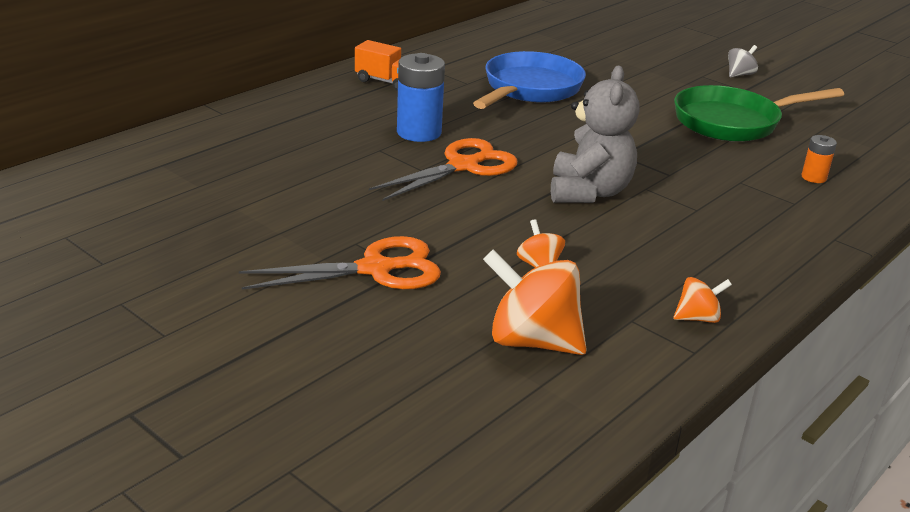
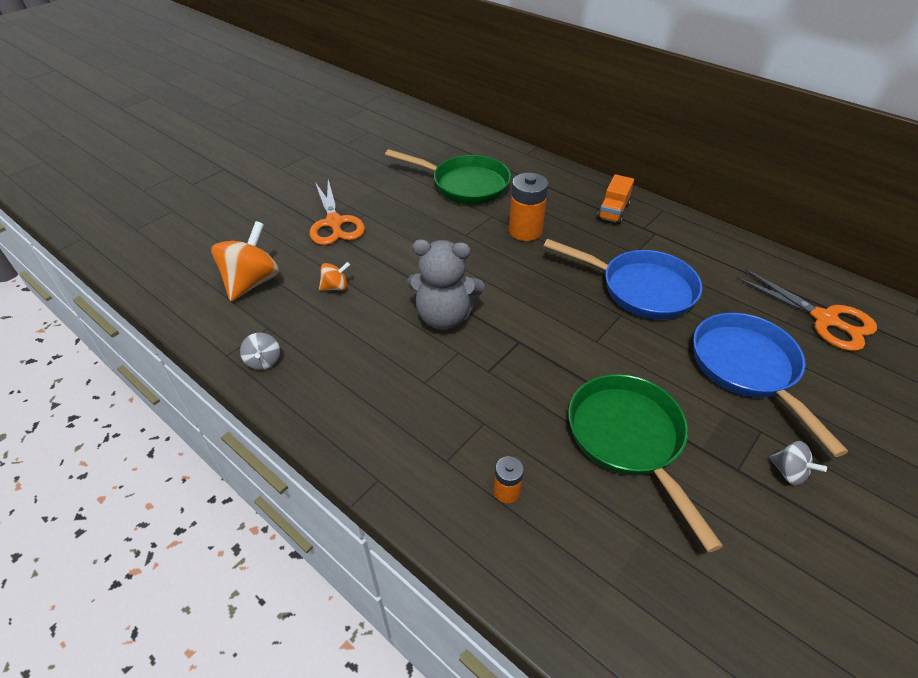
camera: 90 degrees right, 15 degrees up
(295, 161) = (465, 185): none -> green pan
(419, 132) = (525, 231): blue battery -> orange battery
(463, 166) = (474, 253): orange scissors -> orange scissors (825, 319)
(634, 67) = (748, 369): none -> blue pan
(697, 318) = (263, 361): orange spinning top -> grey spinning top

